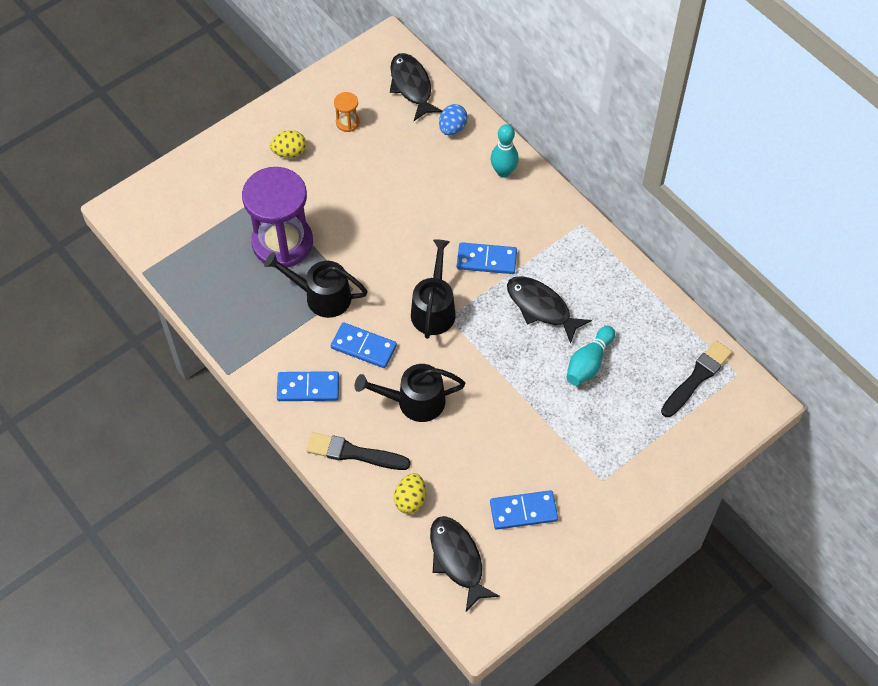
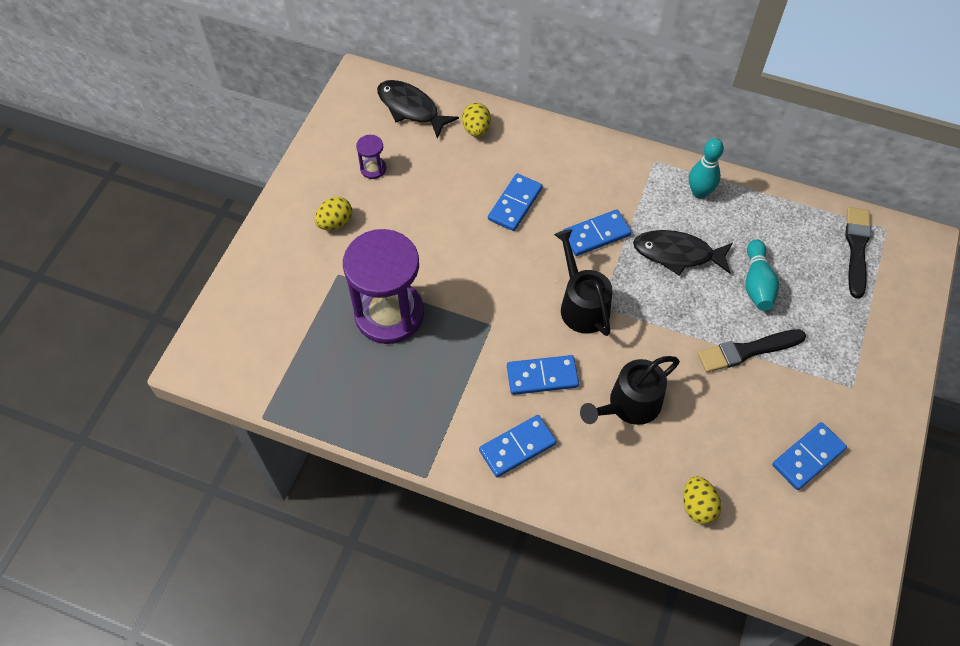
camera: 30 degrees left, 0 degrees up
(322, 296) = (466, 347): black watering can -> none
(347, 122) = (373, 169): orange hourglass -> purple hourglass
(354, 453) = (610, 489): black brush -> black brush (747, 351)
(439, 204) = (515, 204): none -> blue domino
(452, 128) = (476, 129): blue egg -> yellow egg
(457, 560) = (786, 542): black fish -> none
(503, 172) = (551, 147): turquoise bowling pin -> turquoise bowling pin (699, 192)

